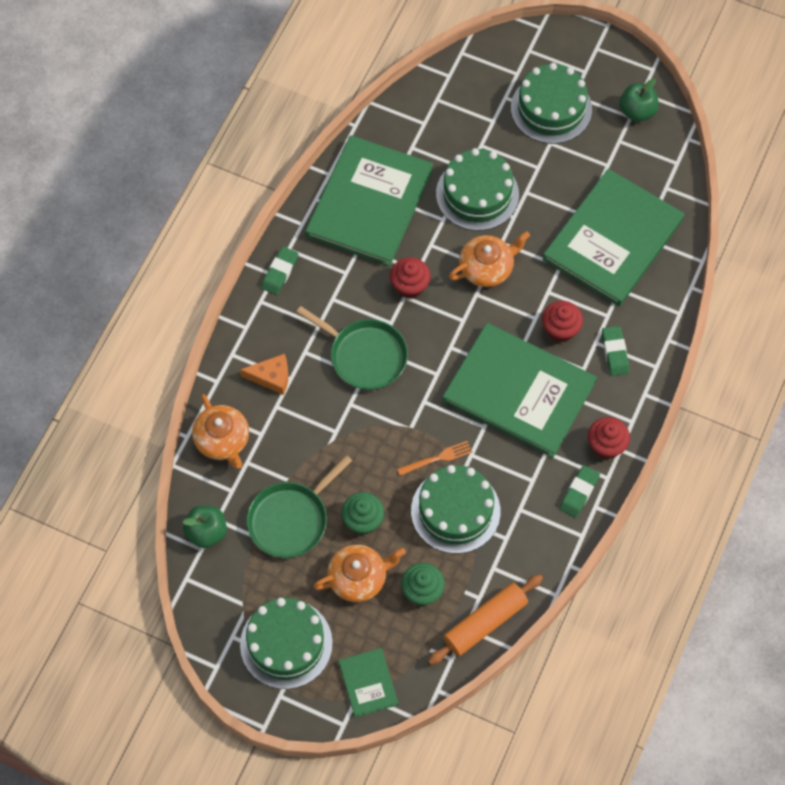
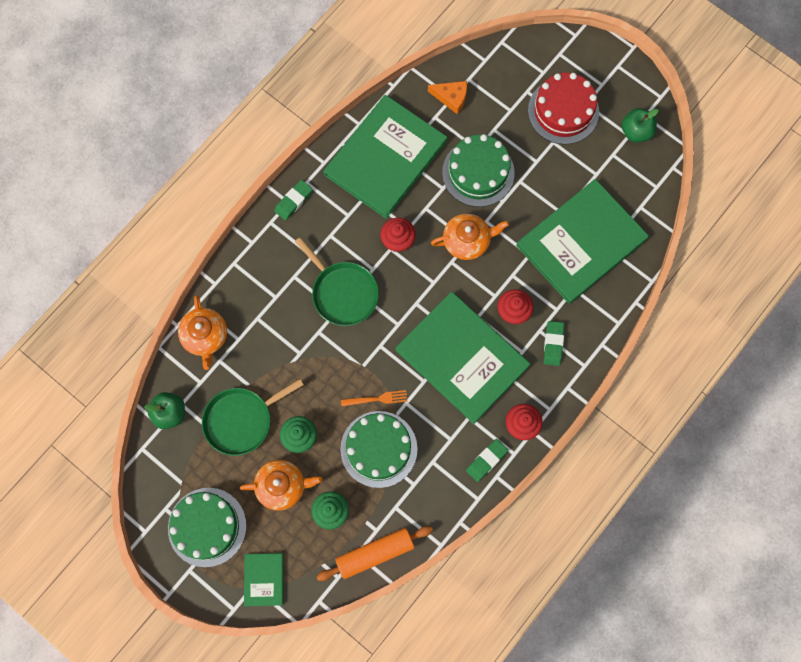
camera: 15 degrees right, 10 degrees up
(271, 377) = (260, 291): orange cheese -> orange cheese (451, 98)
(551, 108) = (563, 111): green cake -> red cake

